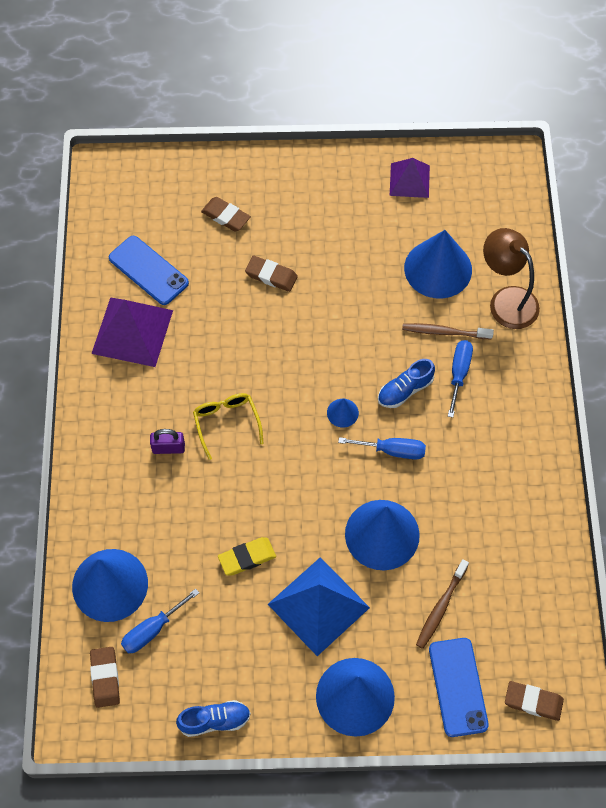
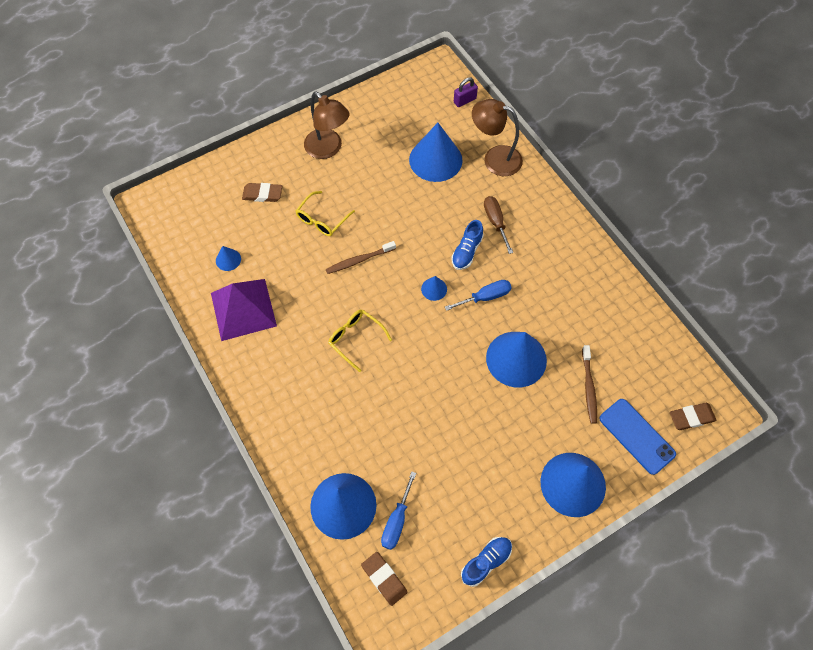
camera: 30 degrees left, 0 degrees up
(148, 270) = (228, 259): blue phone -> blue cone
(168, 448) = (324, 379): purple padlock -> purple padlock (464, 100)
(247, 557) = (432, 428): yellow eraser -> none
(271, 275) = (322, 219): brown eraser -> yellow glasses
(318, 605) = (505, 433): blue pyramid -> none
(326, 199) = (328, 149): none -> brown lamp
(409, 180) = (378, 110): purple pyramid -> none
(444, 332) = (467, 199): brown toothbrush -> brown toothbrush (359, 260)
(459, 373) = (495, 222): blue screwdriver -> brown screwdriver

